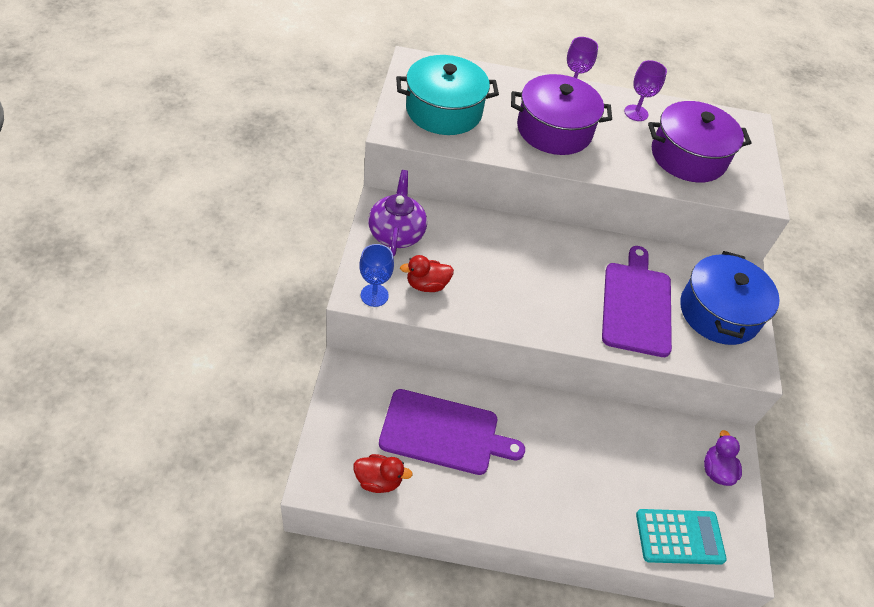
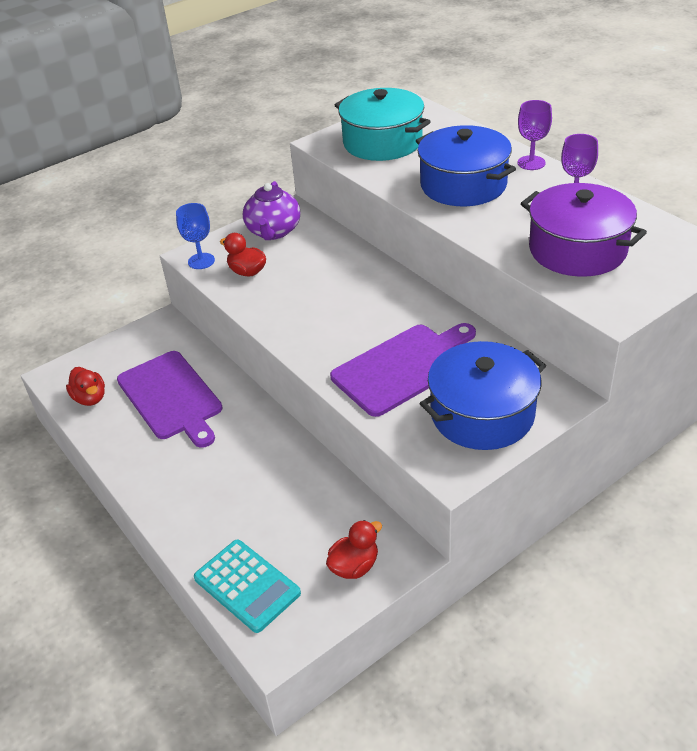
camera: 55 degrees right, 10 degrees down
(396, 233) = (273, 231): purple teapot -> purple teapot turned 135 degrees clockwise
(554, 130) = (463, 185): purple pot -> blue pot
(716, 470) = (354, 566): purple duck -> red duck

